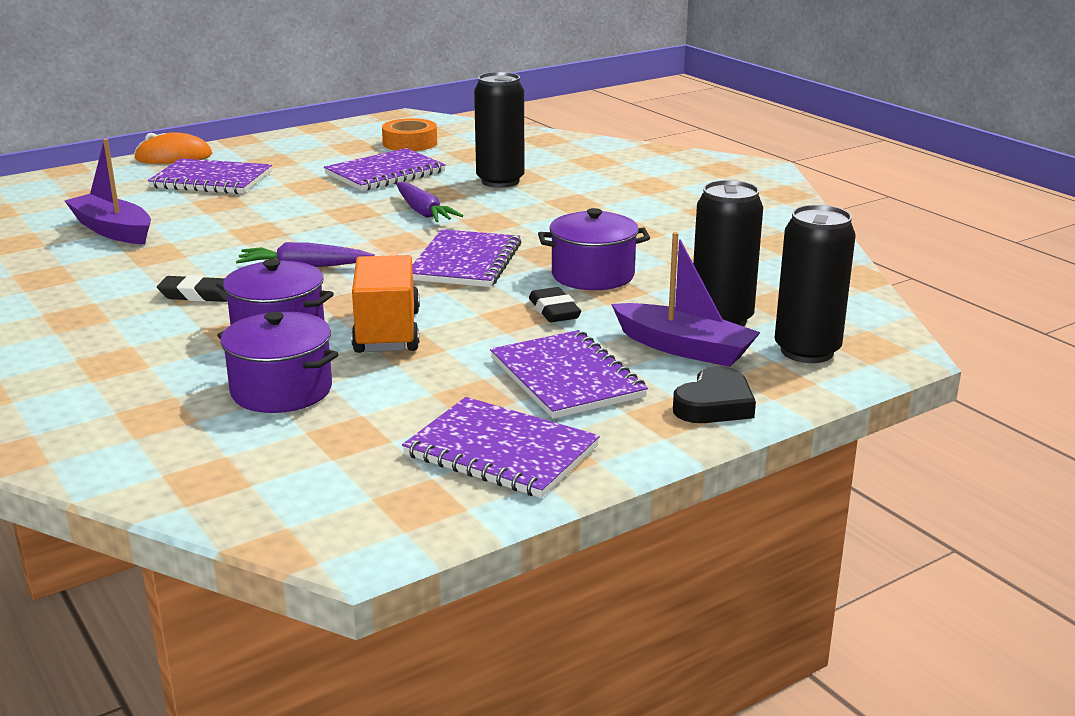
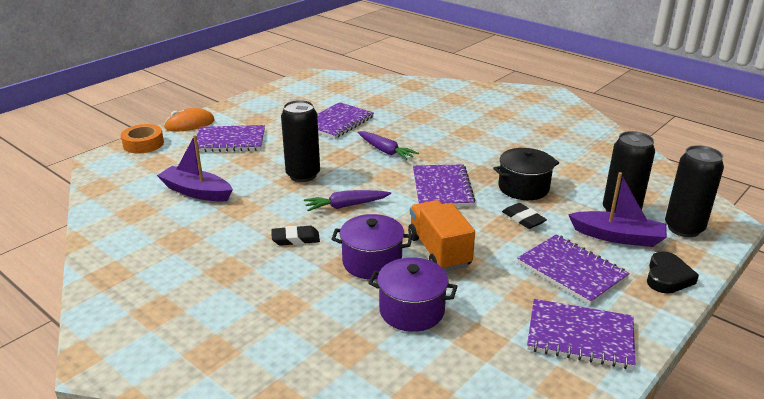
camera: 15 degrees left, 5 degrees up
(410, 143) = (334, 96): orange tape -> orange tape (143, 144)
(500, 181) = (412, 121): black can -> black can (303, 175)
(593, 275) = (523, 188): purple pot -> black pot

